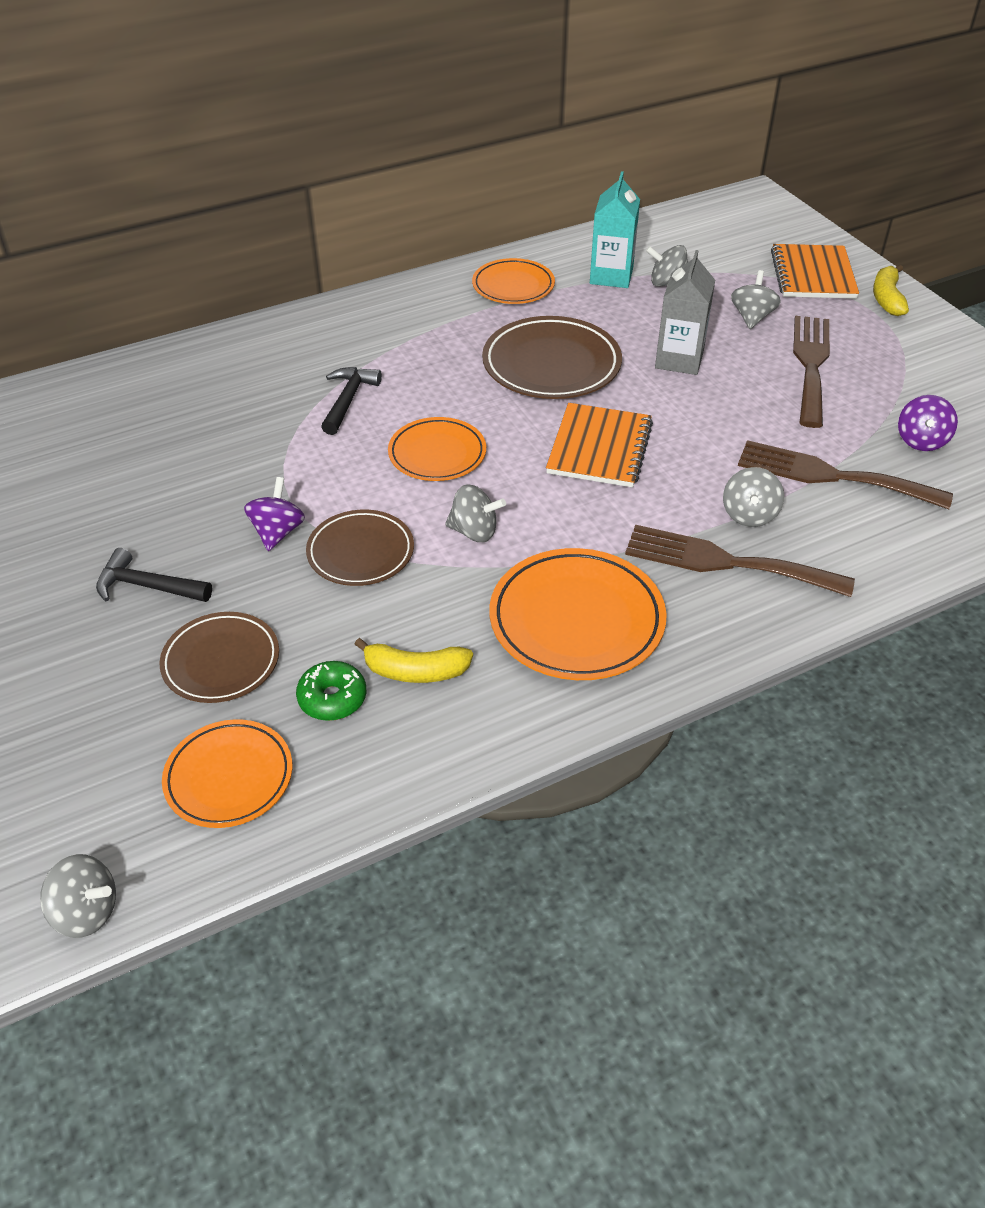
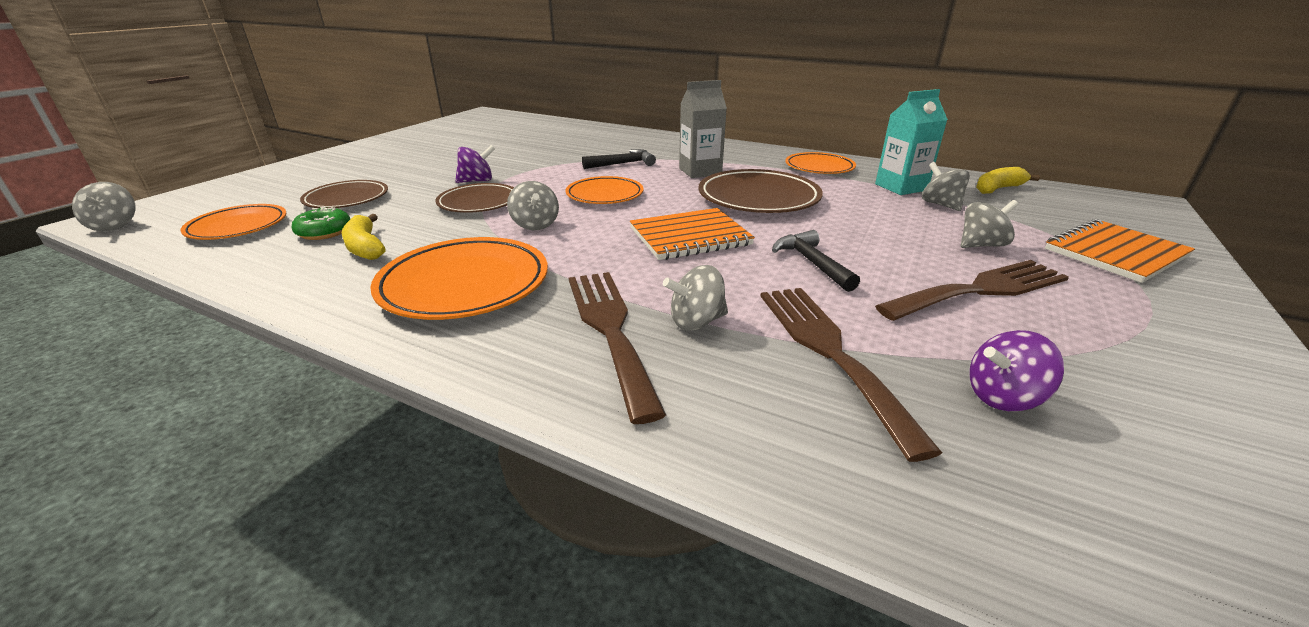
camera: 55 degrees right, 15 degrees down
(147, 586) = (403, 170): black hammer -> black hammer (811, 263)
(679, 360) = (855, 234): grey carton -> grey carton (700, 171)
(887, 298) = (1191, 300): yellow banana -> yellow banana (998, 189)

